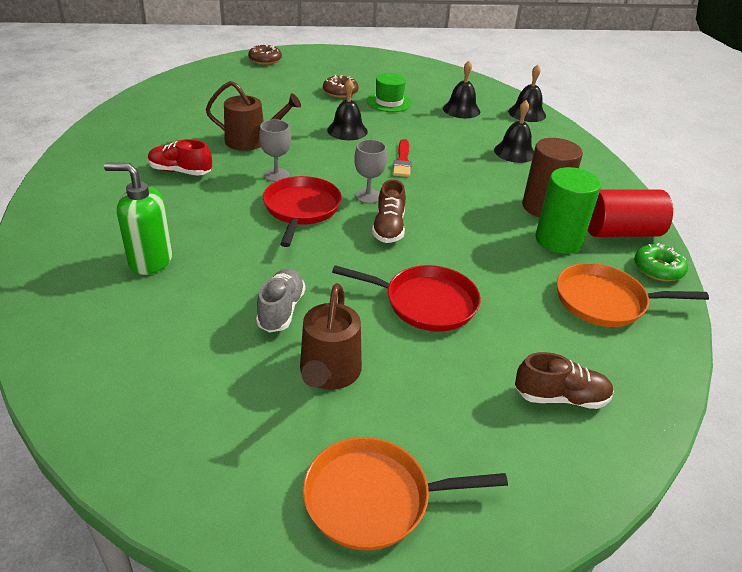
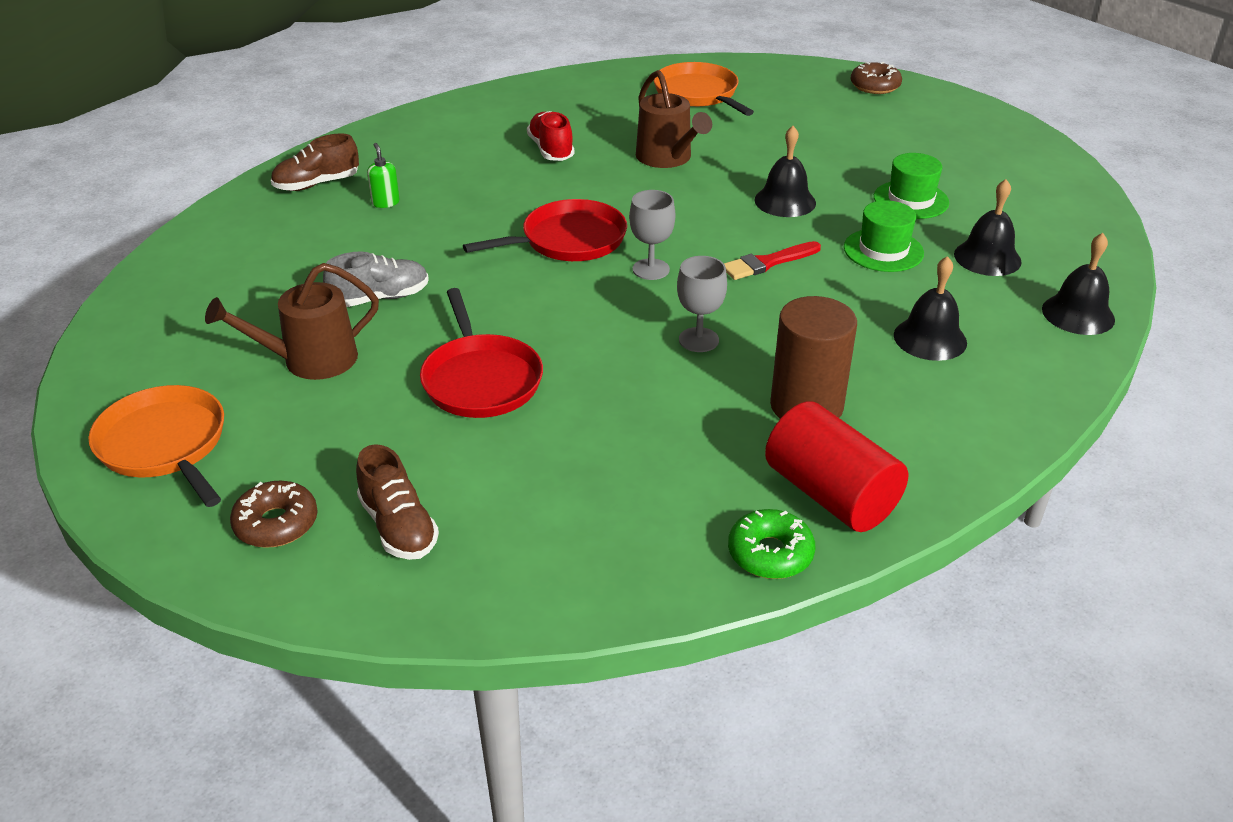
camera: 60 degrees right, 0 degrees up
(150, 261) = (385, 202): green soap dispenser -> green soap dispenser, size x0.50
(276, 175) = (617, 200): grey goblet -> grey goblet (698, 340)
(340, 92) = (878, 160): brown donut -> brown donut (276, 524)
(388, 228) = (600, 306): brown shoe -> brown shoe (317, 184)
(426, 128) = (883, 250): none -> green hat
(558, 240) = (734, 441): green cylinder -> none
(605, 301) = (629, 518): orange pan -> orange pan (698, 94)

